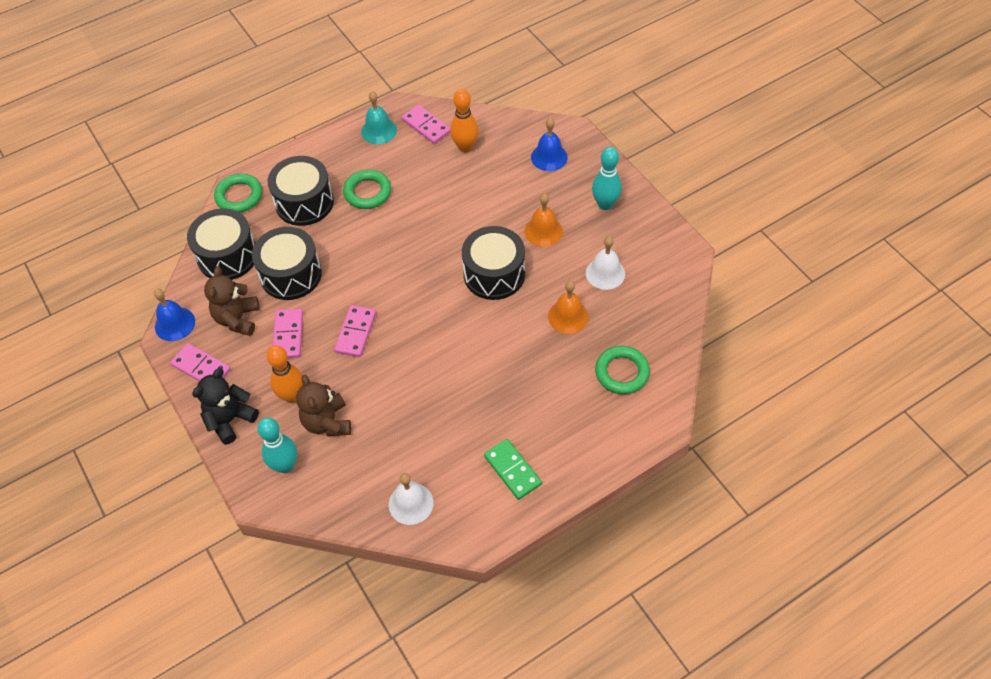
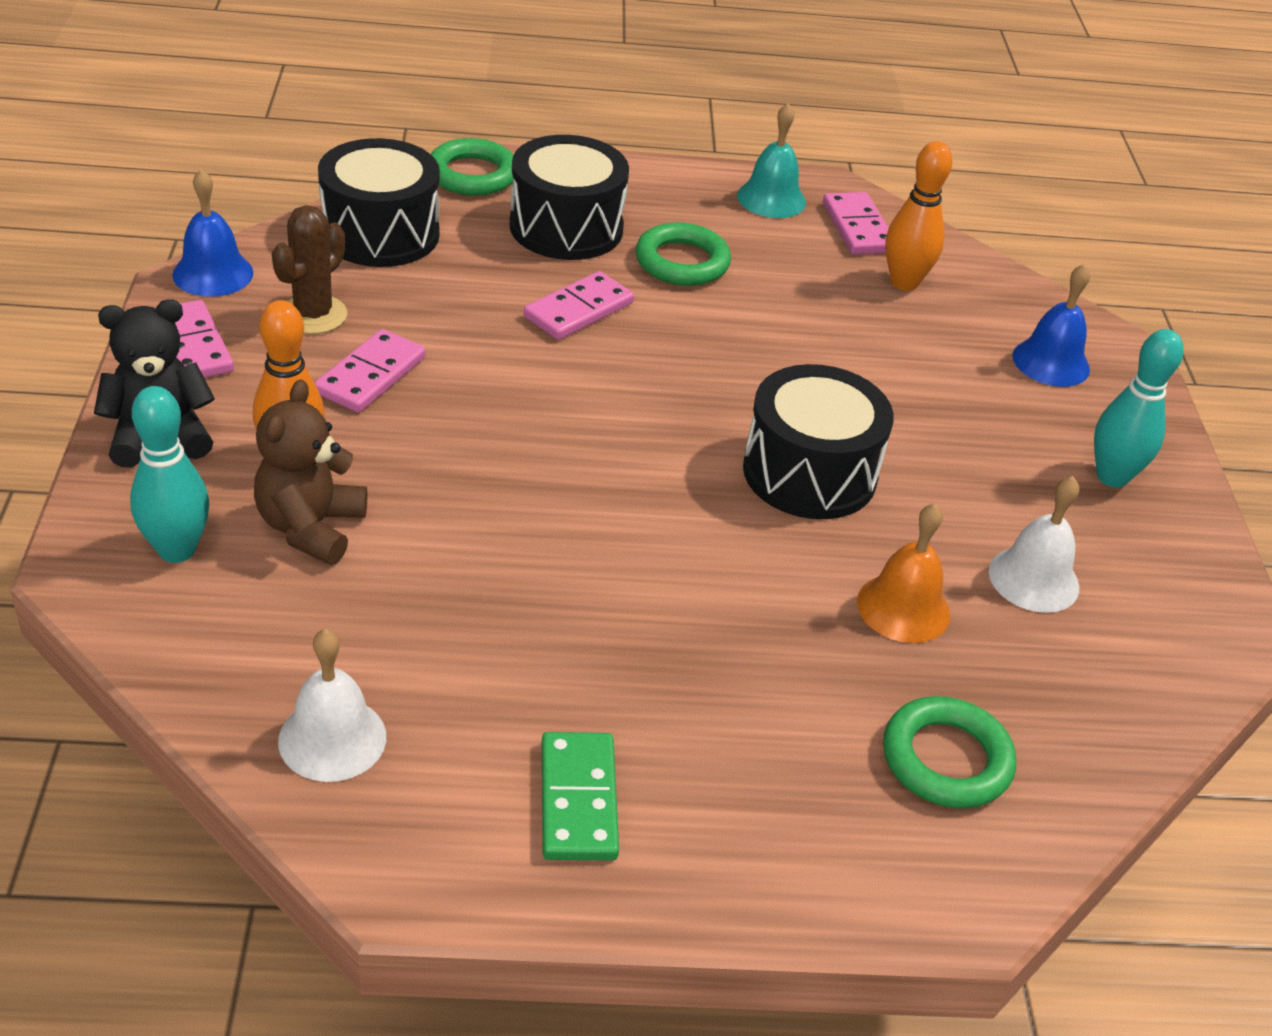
camera: 25 degrees right, 15 degrees down
(237, 319) = (313, 315): brown teddy bear -> brown cactus
(291, 274) = (455, 302): black drum -> none
(355, 332) = (485, 429): pink domino -> pink domino (578, 310)
(543, 231) = (957, 458): orange bell -> none

